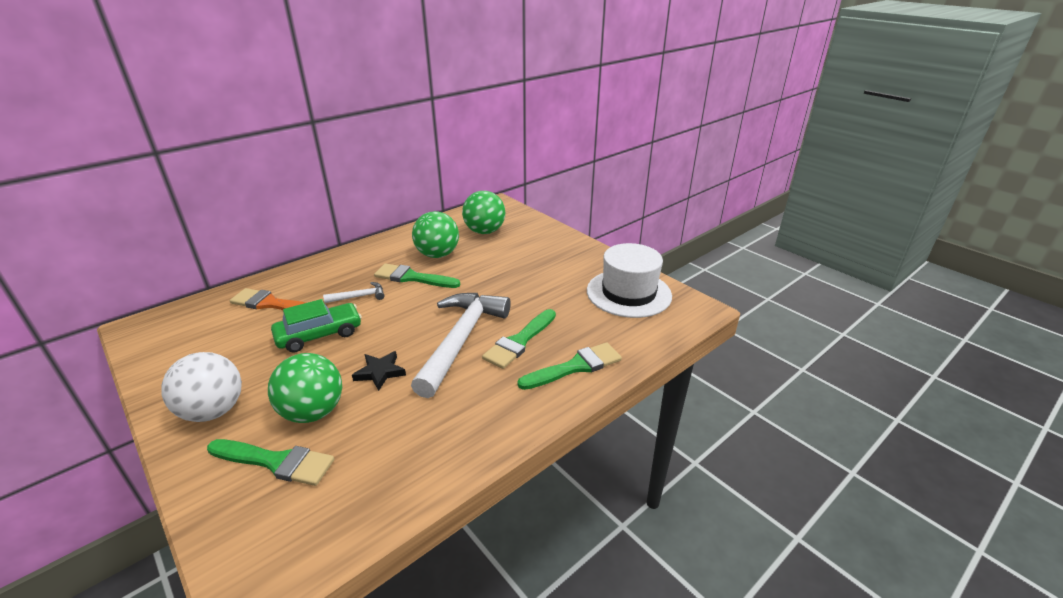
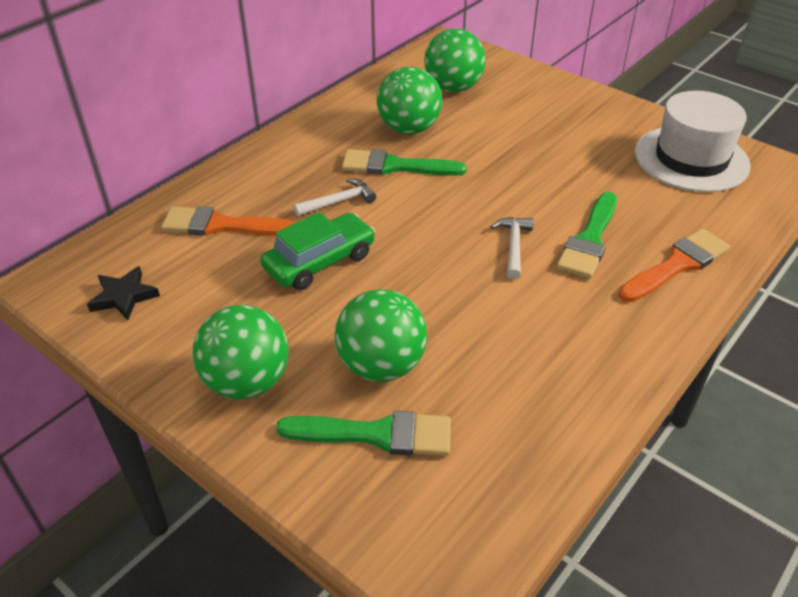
camera: 10 degrees left, 10 degrees up
(213, 411) = (247, 382): white ball -> green ball
(380, 372) = (435, 303): black star -> black star (124, 296)
(461, 339) = (513, 246): white hammer -> white hammer, size x0.43
(575, 367) = (677, 265): green brush -> orange brush

